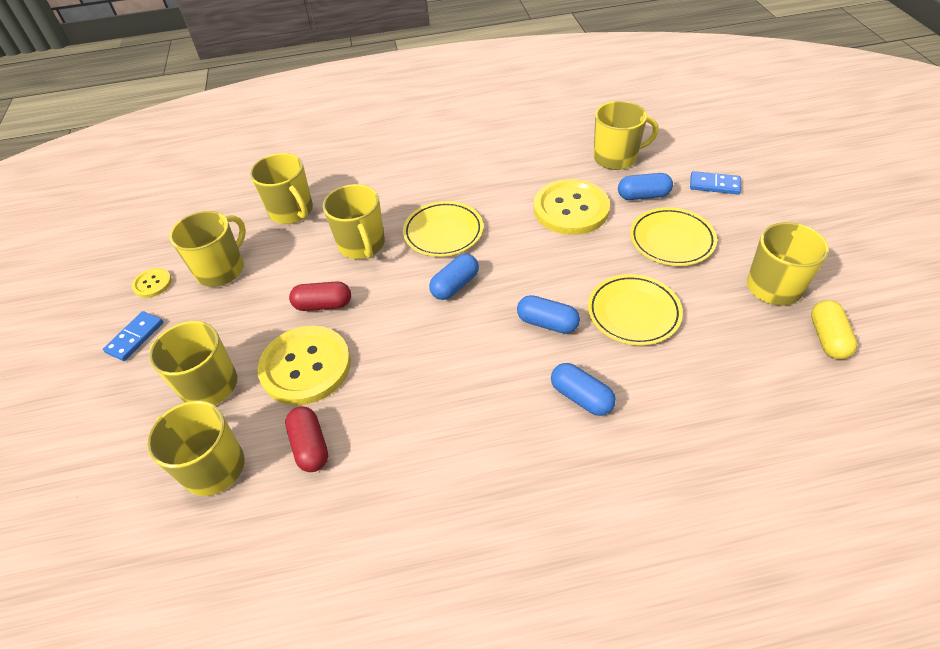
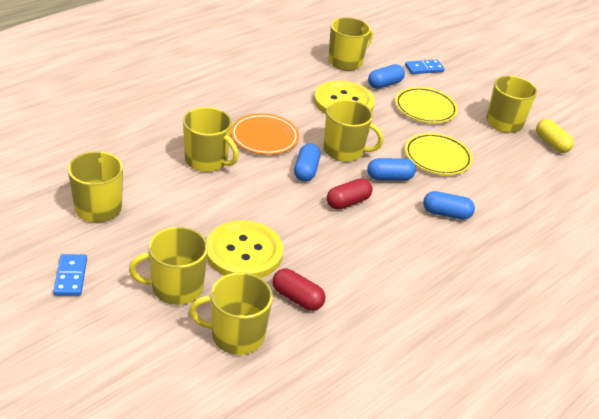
camera: 40 degrees left, 10 degrees down
(152, 284) = (41, 234): yellow button -> none
(292, 211) = (119, 150): yellow mug -> yellow mug (344, 151)
(323, 305) = (216, 209): red capsule -> red capsule (348, 202)
(443, 232) = (264, 138): yellow plate -> orange plate

